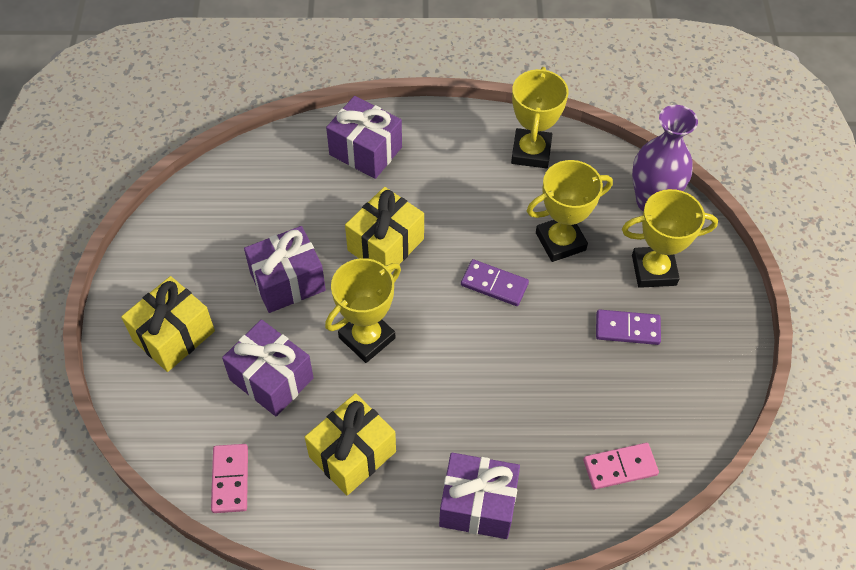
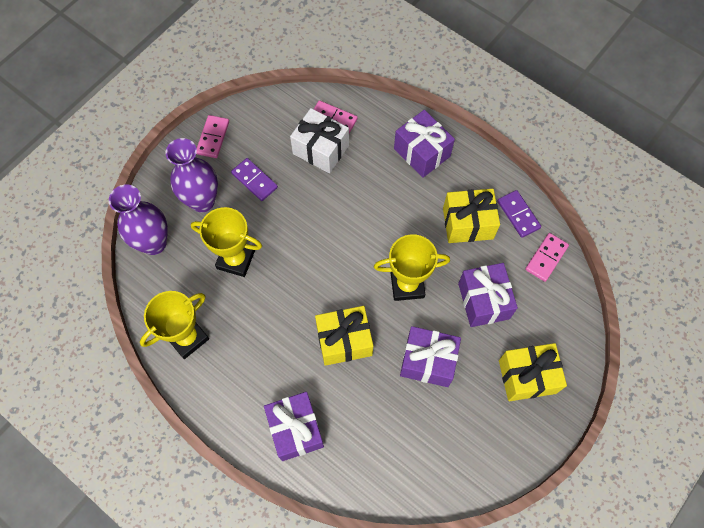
camera: 140 degrees left, 10 degrees up
(494, 284) = (302, 262): purple domino -> purple domino (518, 215)
(595, 417) = (320, 149): none -> white gift
(654, 270) = (202, 201): yellow trophy -> purple vase
(721, 341) = (213, 137): none -> pink domino

